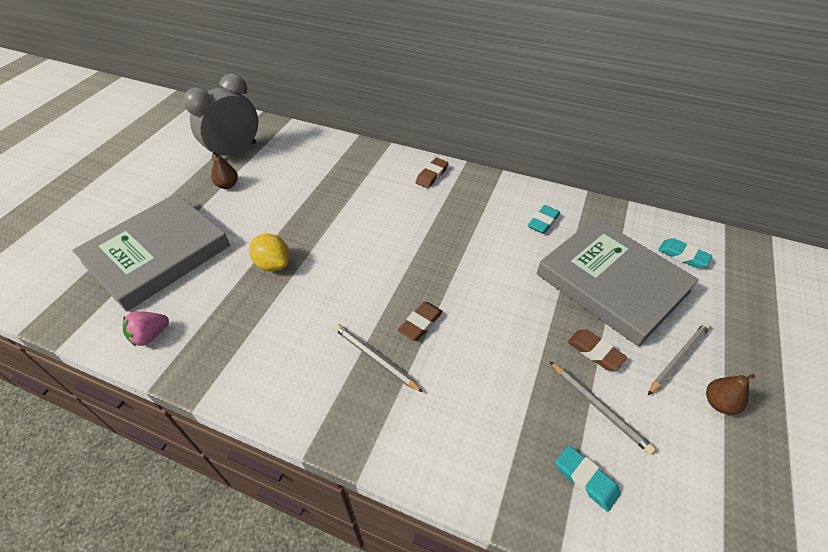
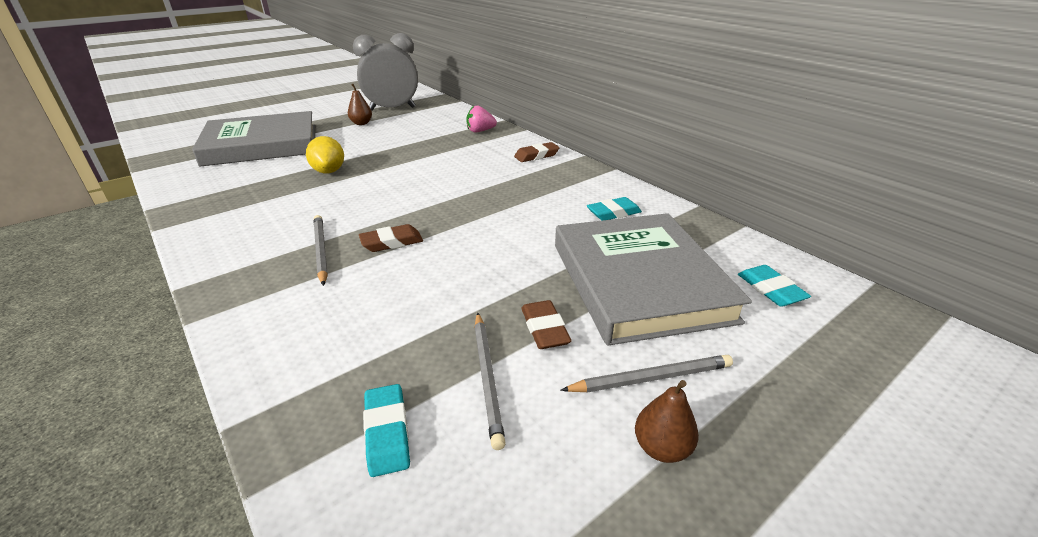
camera: 30 degrees right, 15 degrees down
(150, 335) = (192, 182): pink strawberry -> pink strawberry (480, 131)

